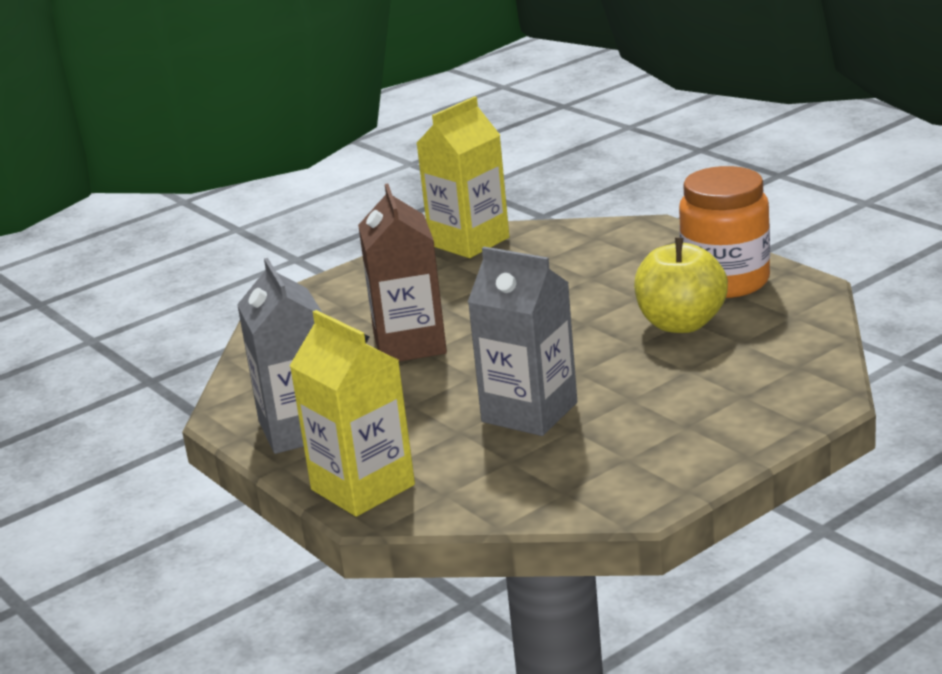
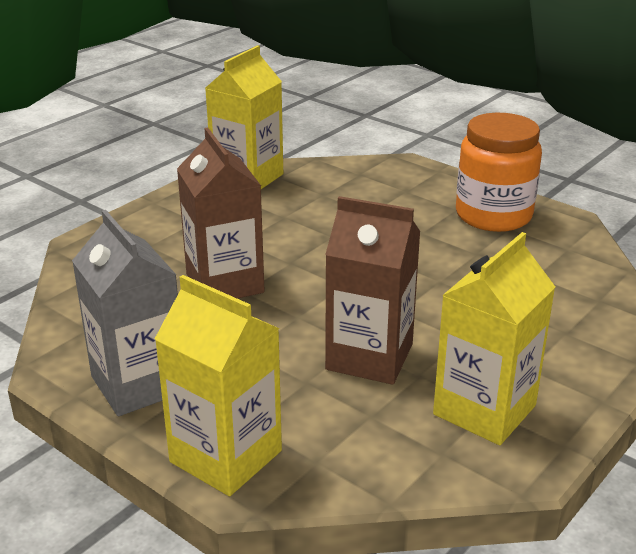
camera: 15 degrees left, 5 degrees up
(529, 412) = (369, 357): grey carton -> brown carton
(623, 459) = (484, 410): none -> yellow carton
(681, 324) = (473, 258): yellow apple -> none

